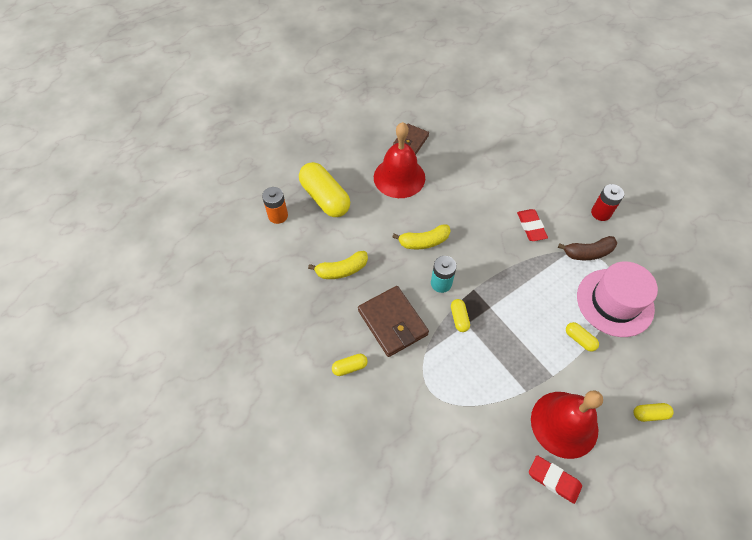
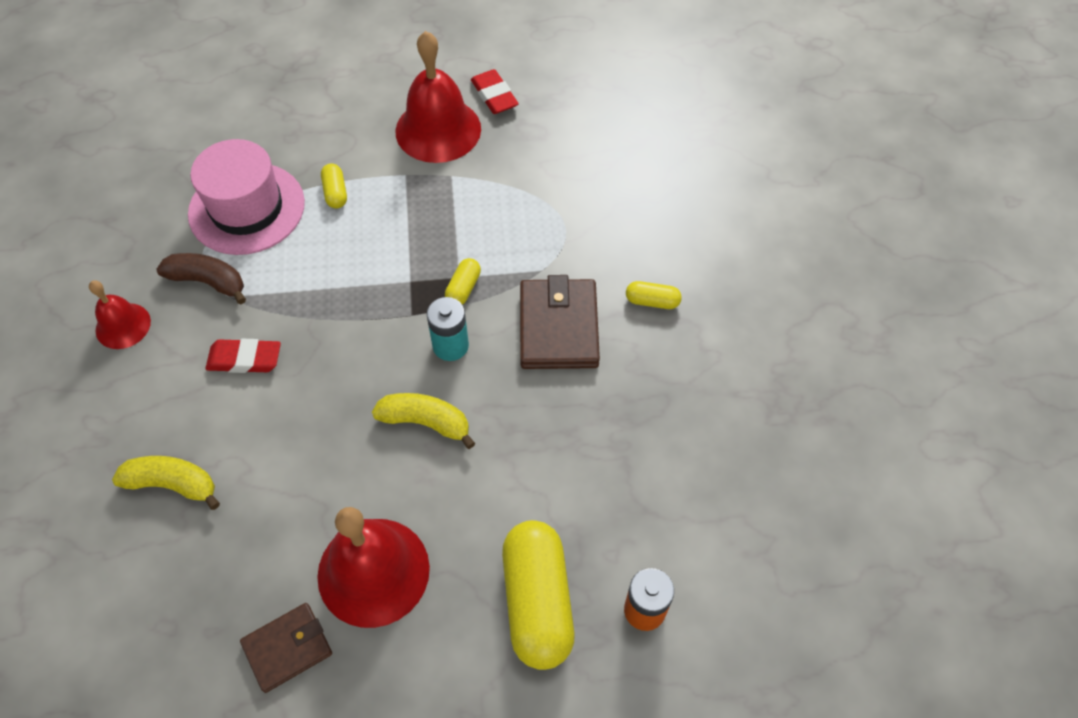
camera: 150 degrees left, 0 degrees up
(342, 270) = (586, 443): yellow banana -> yellow banana (173, 484)
(531, 227) = (245, 359): red eraser -> red eraser turned 75 degrees clockwise
(601, 213) = (123, 325): red battery -> red bell
(649, 414) = (339, 96): yellow capsule -> none

